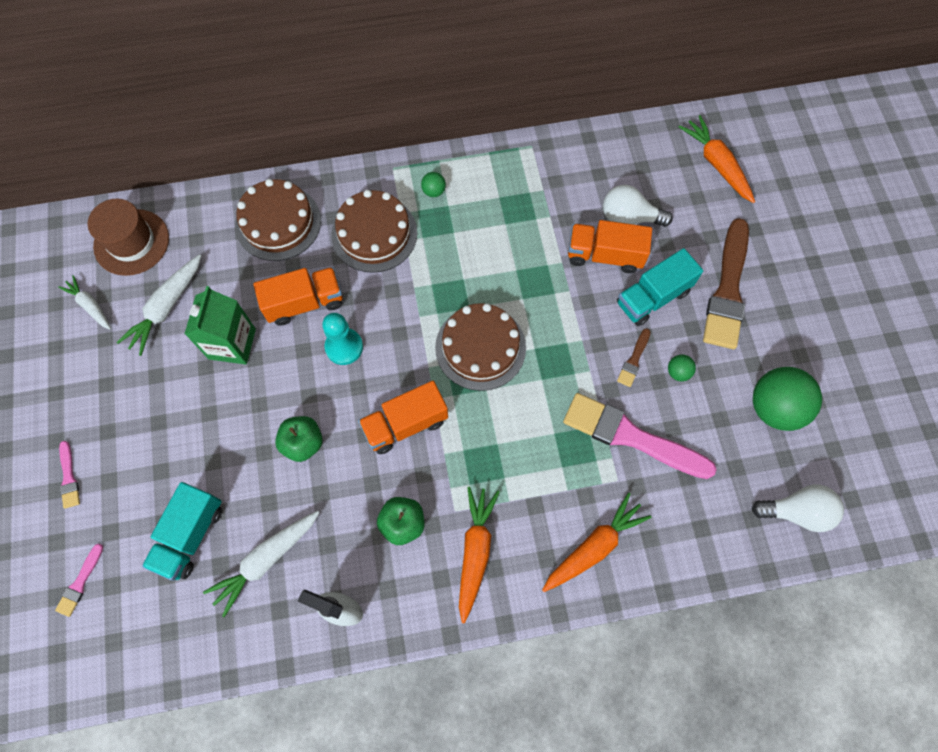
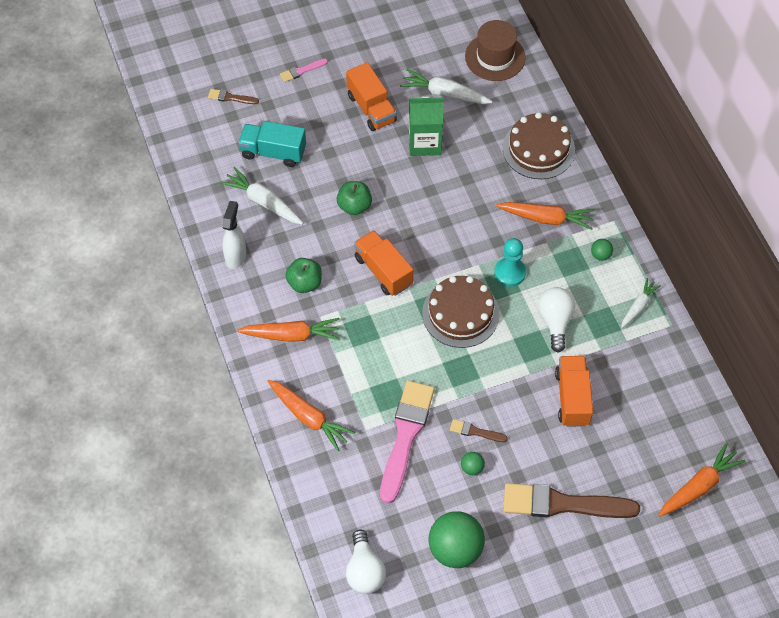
camera: 80 degrees right, 10 degrees down
(80, 583) = (230, 98): pink brush -> brown brush
(90, 306) = (435, 46): white carrot -> white carrot (638, 306)
(304, 303) = (470, 182): orange truck -> orange truck (371, 108)
(344, 347) = (439, 217): turquoise pawn -> turquoise pawn (510, 272)
(374, 234) = (546, 218): brown cake -> orange carrot
(629, 218) = (617, 414): white light bulb -> white light bulb (555, 321)
(652, 297) = (540, 441): turquoise truck -> none

